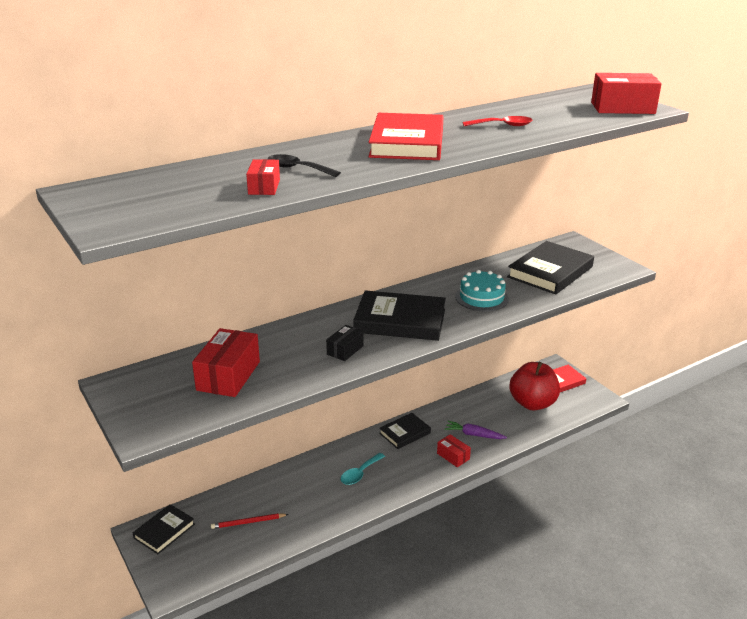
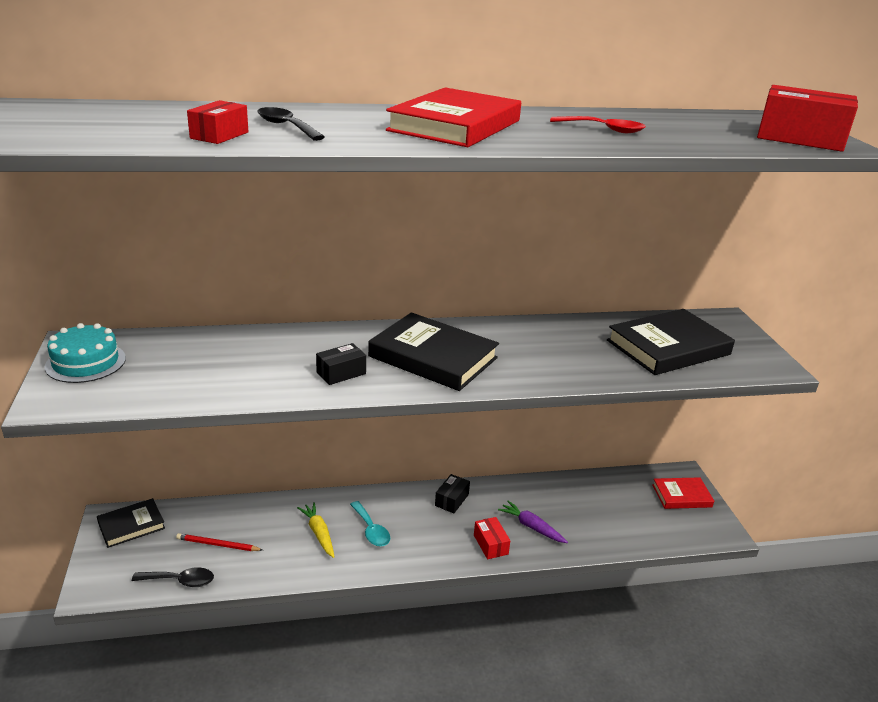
camera: 20 degrees right, 0 degrees up
(228, 376) = (192, 366): red box -> none
(238, 558) = (180, 581): none -> black spoon
(322, 489) = (319, 533): none -> yellow carrot
(360, 473) = (371, 530): turquoise spoon -> turquoise spoon turned 90 degrees counterclockwise
(405, 433) = (451, 500): black book -> black box
(481, 297) = (554, 356): turquoise cake -> turquoise cake (85, 362)
(532, 403) = (628, 511): red apple -> none

